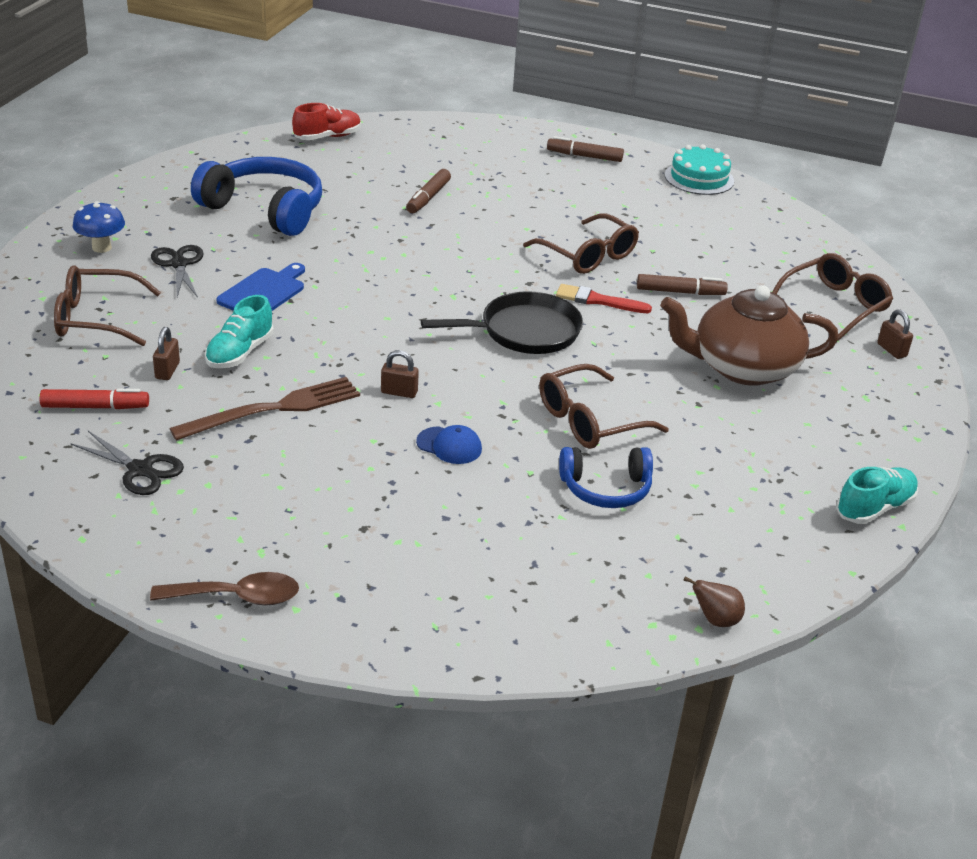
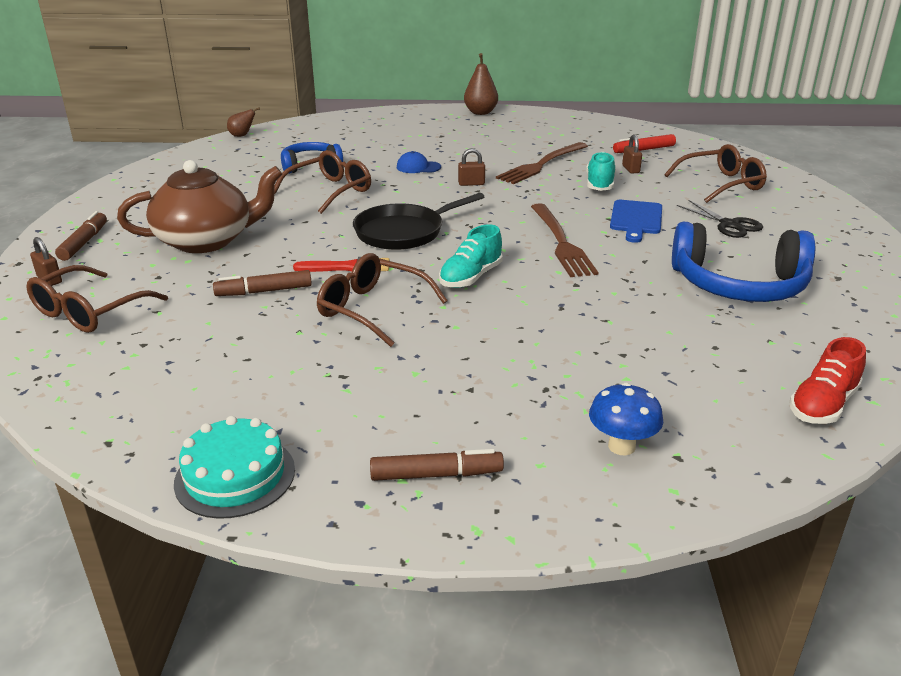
camera: 165 degrees right, 5 degrees down
(101, 247) = (807, 224): blue mushroom -> blue mushroom (621, 446)
(140, 470) = (580, 135): black scissors -> none
(237, 597) = (480, 112): brown spoon -> brown pear
(371, 282) = (561, 242): none -> brown fork
(428, 197) = (595, 339): brown marker -> brown marker (84, 243)
(874, 508) = (128, 183): turquoise shoe -> turquoise shoe (470, 277)

